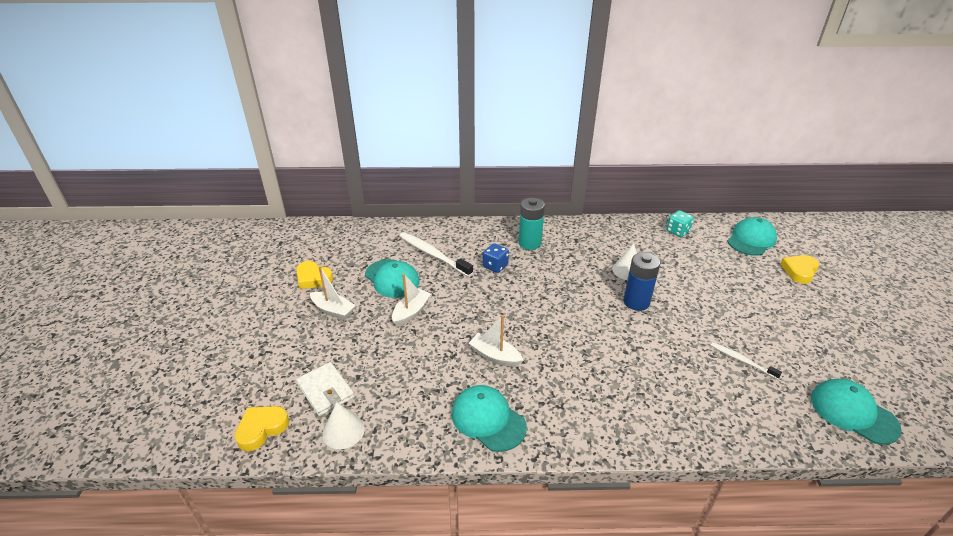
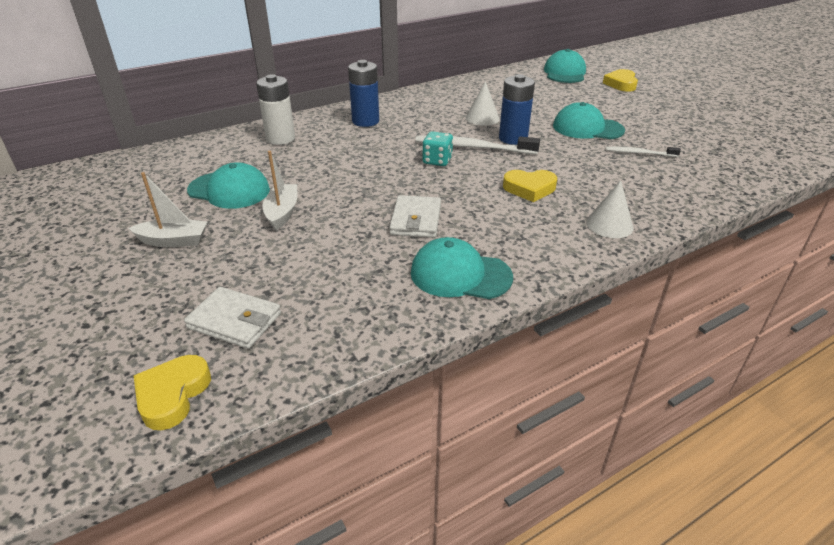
camera: 30 degrees left, 0 degrees up
(313, 278) = (115, 219): yellow heart -> yellow heart (529, 189)
(343, 431) = (296, 350): white cone -> white cone (609, 225)
(433, 254) = (263, 156): white toothbrush -> white toothbrush (473, 147)
(456, 241) = (280, 138): none -> white battery
(495, 266) = (345, 148): blue dice -> none
(495, 356) = (416, 220): white boat -> white wallet
(529, 243) = (365, 121): turquoise battery -> blue battery
(677, 231) = (499, 81): turquoise dice -> turquoise dice (437, 161)
(853, 413) = (749, 161): turquoise cap -> turquoise cap (587, 128)

